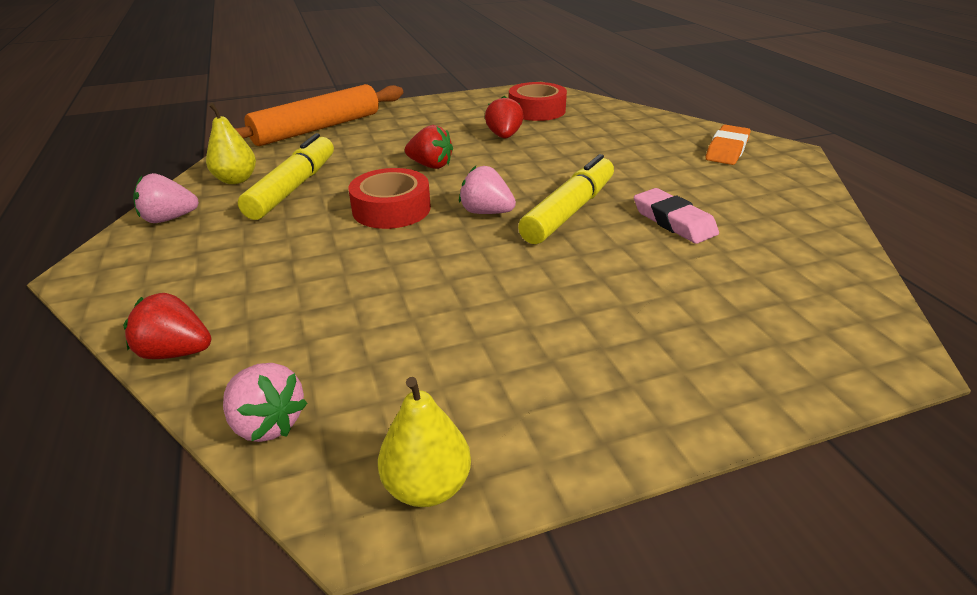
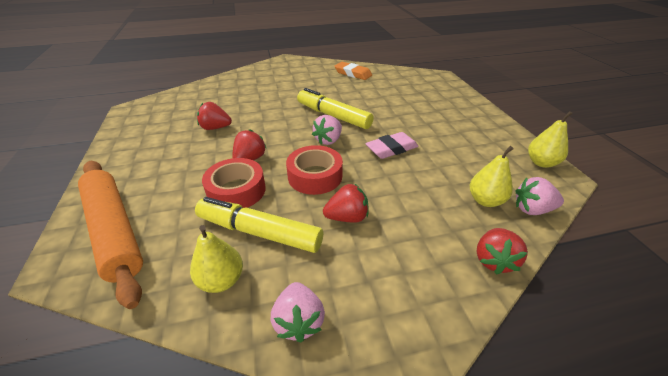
camera: 85 degrees left, 5 degrees up
(267, 423) = (532, 209): pink strawberry -> pink strawberry turned 135 degrees counterclockwise
(302, 236) = (347, 217): none -> red strawberry
(306, 364) = (485, 200): none -> yellow pear
(537, 110) = (176, 112): red tape -> red tape (236, 190)
(673, 221) = (349, 93): pink eraser -> pink eraser (391, 149)
(727, 150) = (278, 70): orange eraser -> orange eraser (353, 74)

